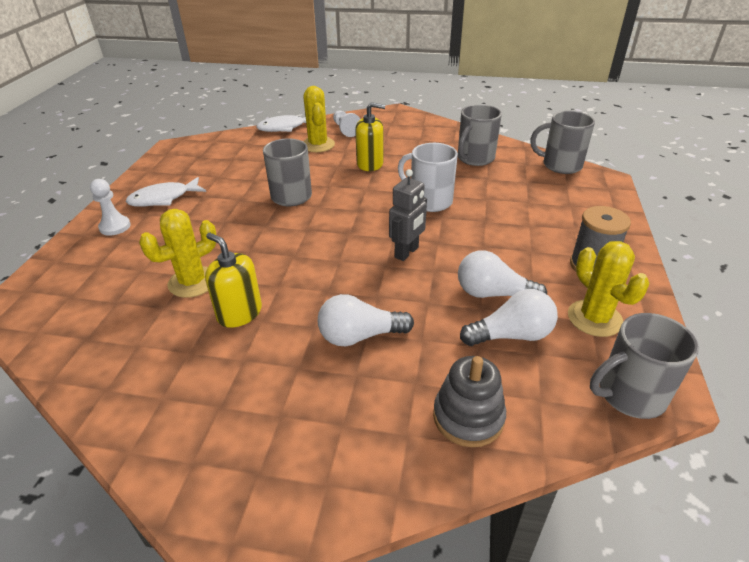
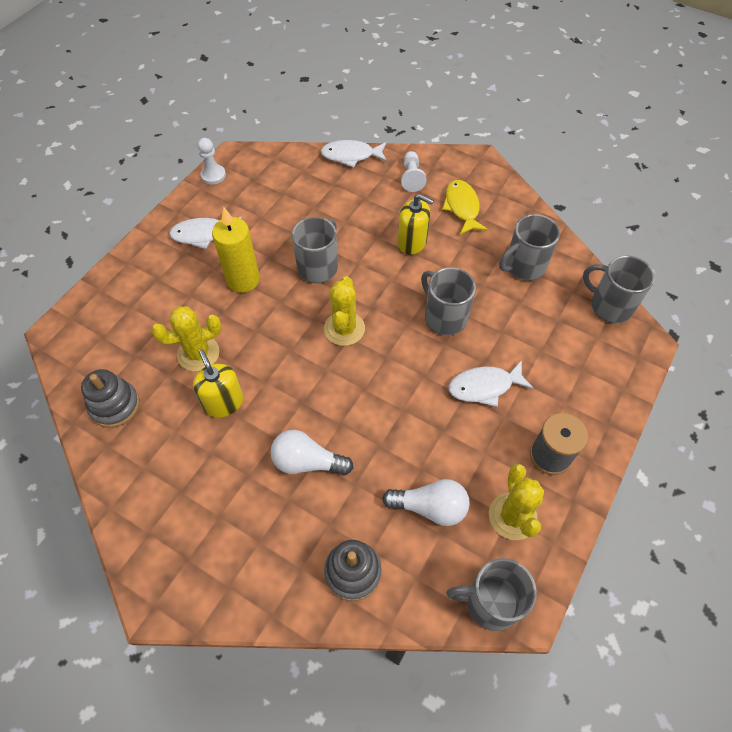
camera: 20 degrees right, 20 degrees up
(104, 350) = (115, 405): none -> grey stacking toy
(115, 227) = (154, 261): white pawn -> white pawn (213, 175)
(219, 219) = (243, 280): none -> yellow candle
(318, 145) = (373, 195): yellow cactus -> yellow cactus (344, 329)
(399, 137) = (462, 207): none -> yellow fish
(407, 252) = (390, 380): grey robot -> none
(429, 201) = (444, 317): white mug -> grey mug
(493, 294) = (440, 456): white light bulb -> none
(498, 235) = (484, 387): none -> white fish

